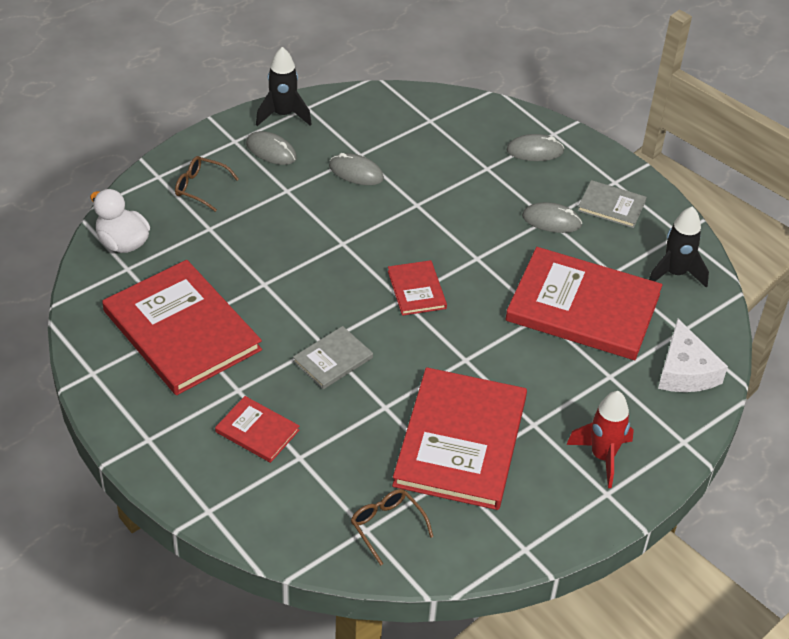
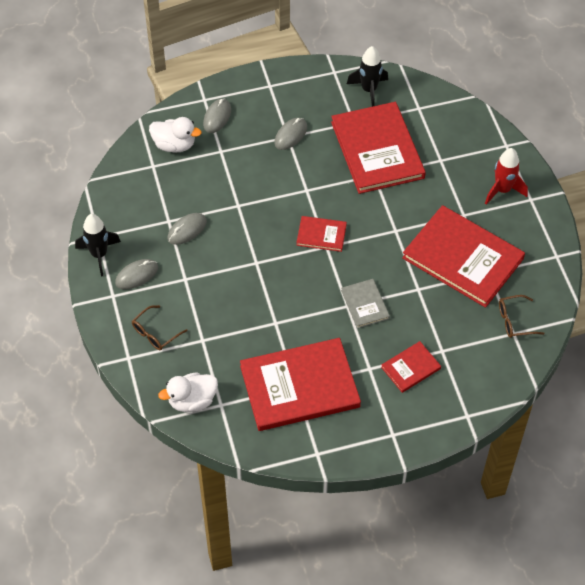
camera: 65 degrees left, 10 degrees up
(470, 128) = (174, 145): none -> white duck
(583, 307) = (377, 150): red book -> red book turned 60 degrees counterclockwise
(611, 206) = (292, 97): grey book -> none
(685, 371) = (452, 121): white cheese -> none

